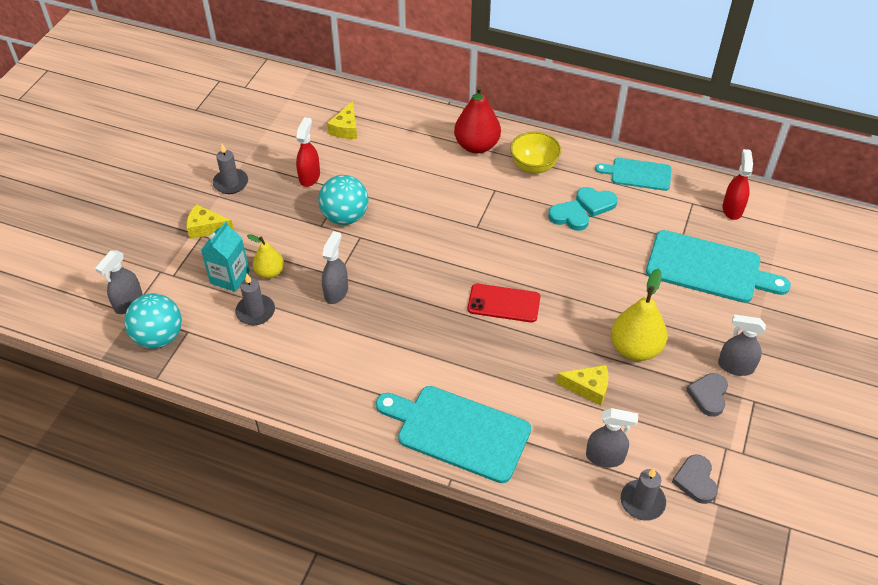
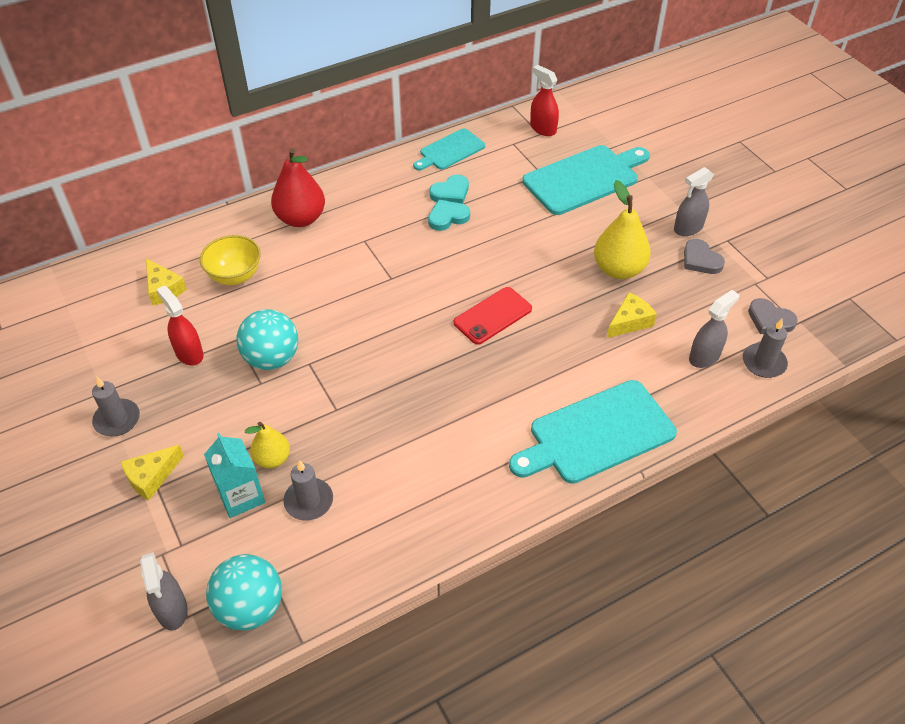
camera: 50 degrees left, 0 degrees up
(336, 292) = (354, 422): grey spray bottle -> none
(533, 166) = (368, 201): yellow bowl -> yellow bowl (235, 276)

